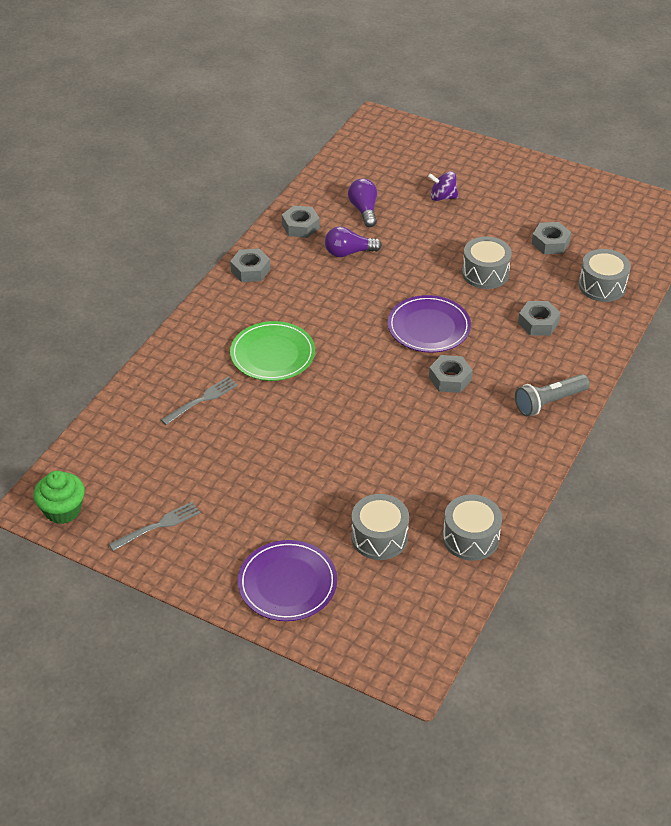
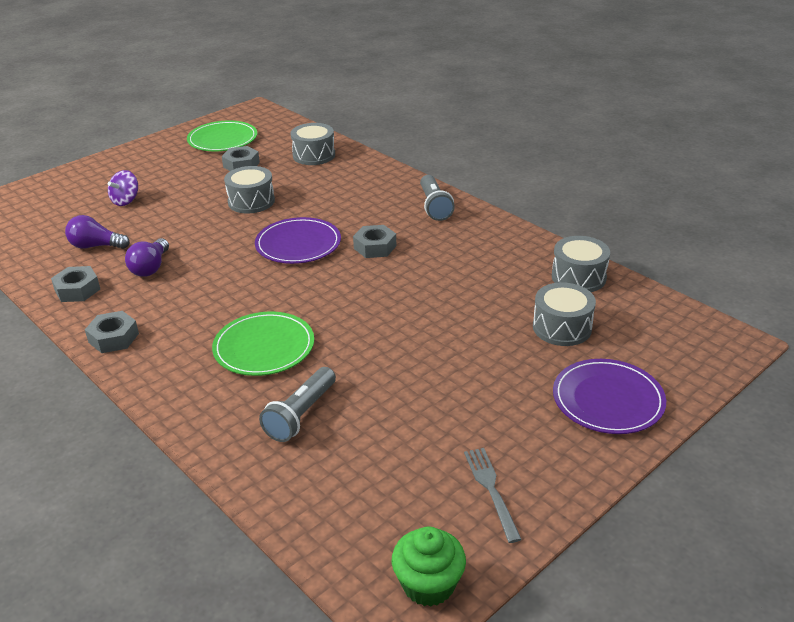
camera: 70 degrees left, 10 degrees down
(202, 400) = (301, 414): grey fork -> grey flashlight
(538, 323) = (335, 191): grey nut -> none
(593, 212) = (222, 139): none -> green plate

